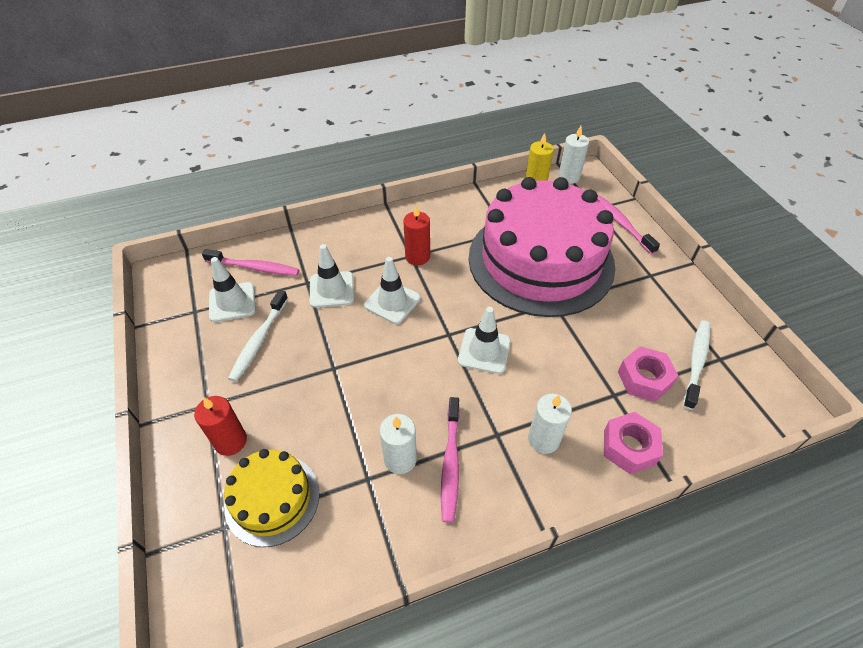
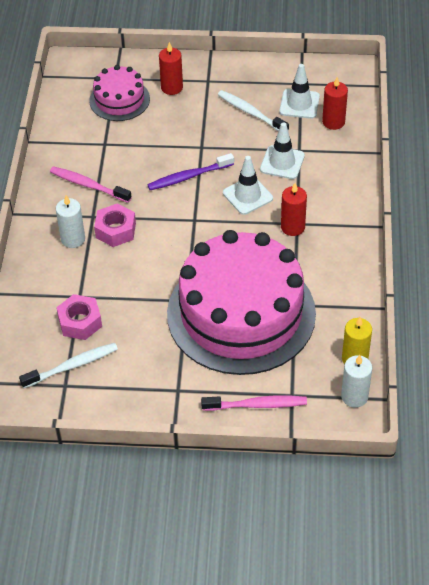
camera: 115 degrees right, 0 degrees up
(254, 267) = (333, 122): pink toothbrush -> red candle
(272, 499) = (119, 99): yellow cake -> pink cake
(388, 362) = (188, 177): none -> purple toothbrush
(400, 459) = (107, 162): white candle -> none
(484, 351) = (165, 235): white traffic cone -> none
(629, 447) = (36, 283): pink nut -> pink nut (115, 230)
(696, 362) = (72, 366): white toothbrush -> white toothbrush turned 75 degrees counterclockwise

